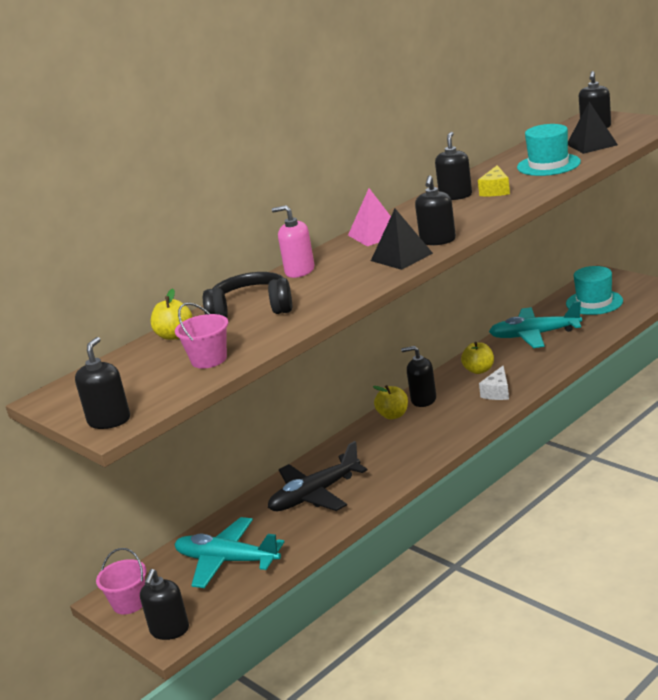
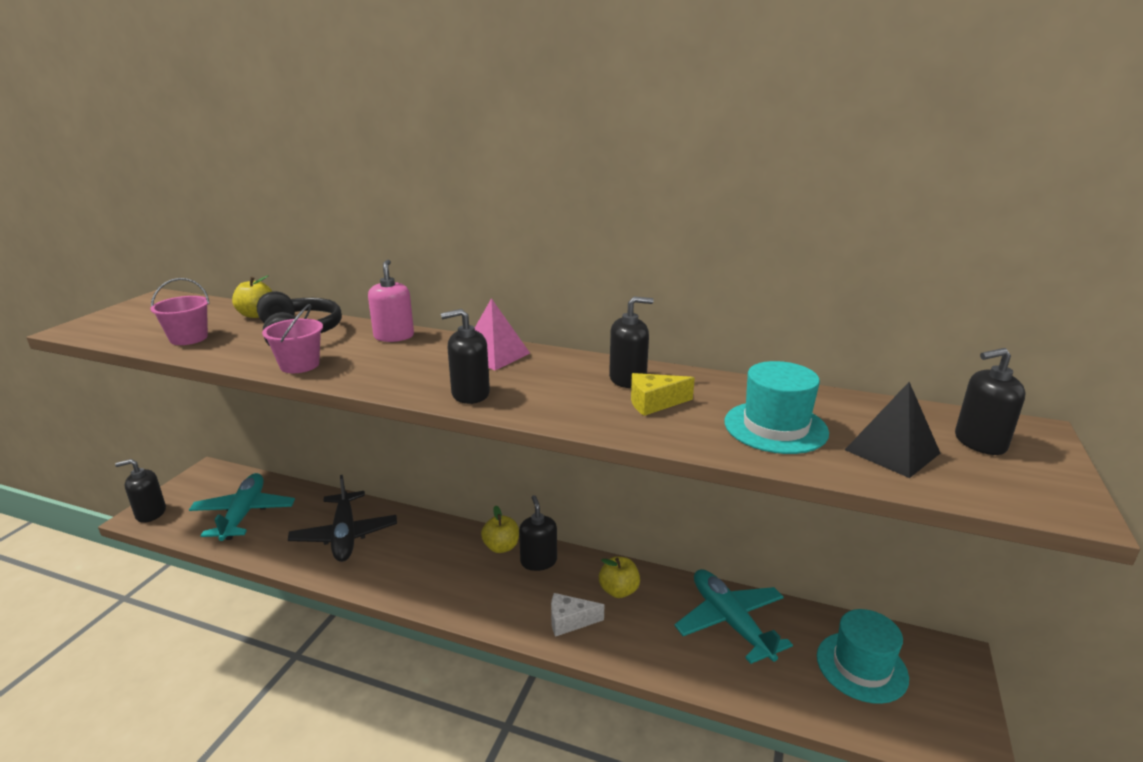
camera: 60 degrees right, 0 degrees up
(109, 420) = (89, 326): black soap dispenser -> none
(129, 603) = (197, 482): pink bucket -> pink bucket (299, 365)
(315, 495) = (345, 535): black plane -> black plane turned 135 degrees counterclockwise
(401, 257) = (420, 381): black pyramid -> none

